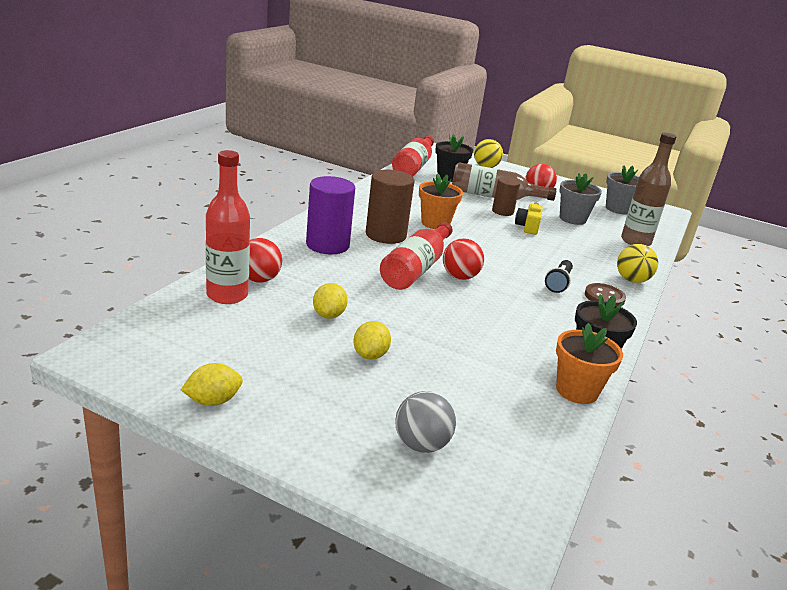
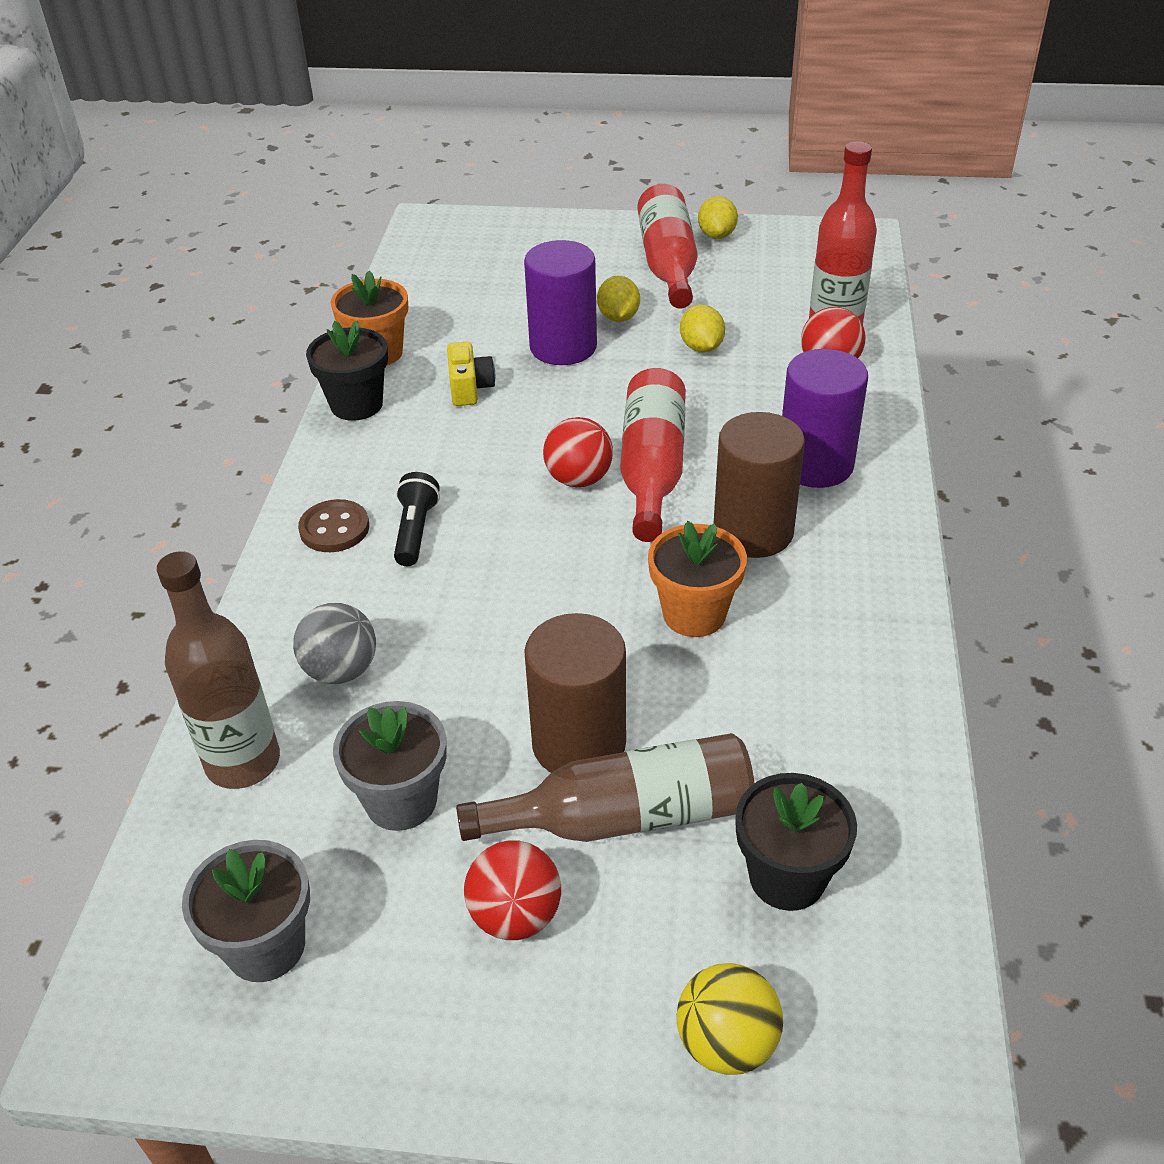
camera: 165 degrees right, 15 degrees up
(213, 401) = (716, 235): yellow lemon -> yellow lemon turned 45 degrees counterclockwise
(414, 167) = (913, 889): red bottle -> red bottle (668, 264)
(421, 444) = (520, 258): grey ball -> grey ball (341, 670)
(427, 347) = (563, 347): none -> purple cylinder
(502, 211) = (579, 743): brown cylinder -> brown cylinder, size x1.67
(527, 227) = (504, 697): yellow camera -> yellow camera (470, 388)
(632, 280) = (277, 599): yellow ball -> none

